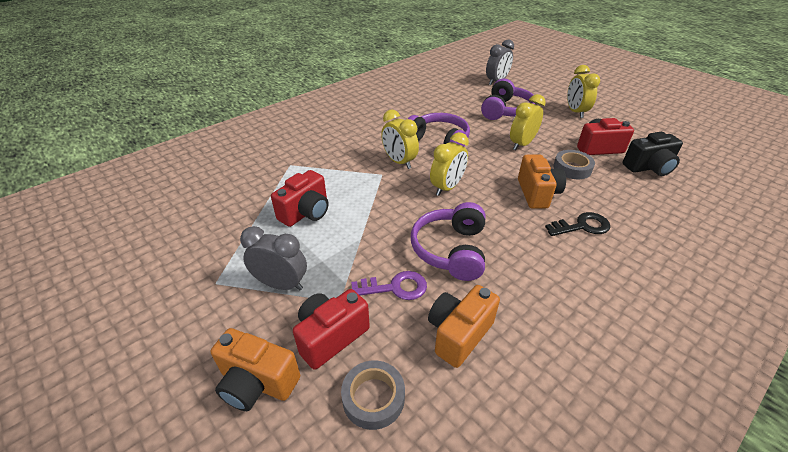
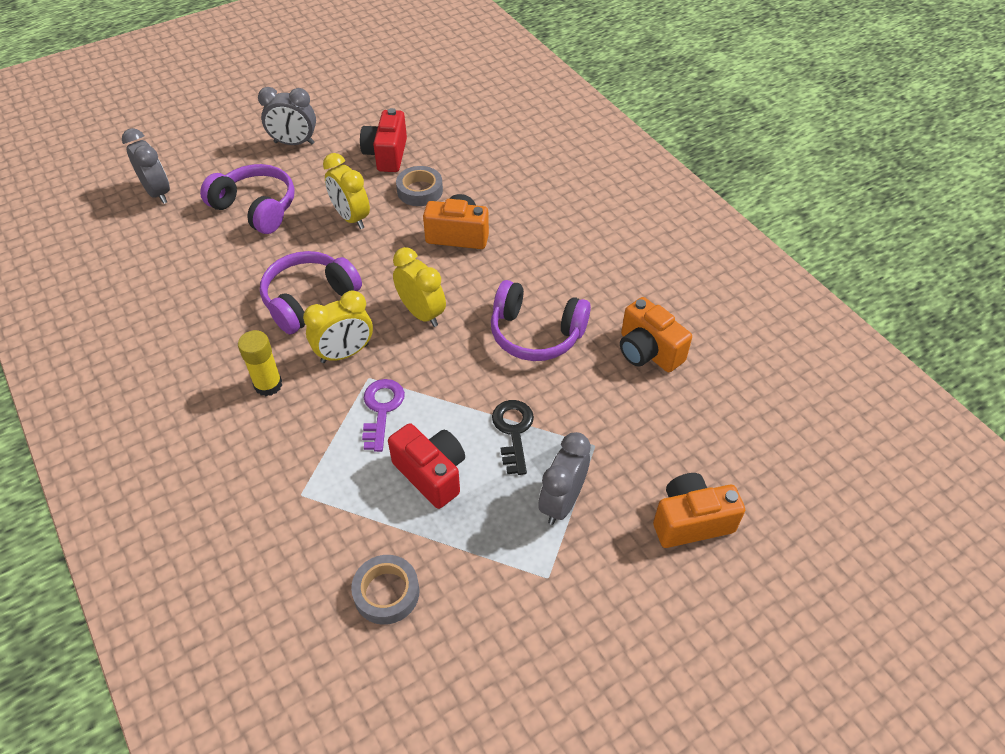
camera: 80 degrees left, 10 degrees up
(257, 383) = (691, 521): orange camera -> orange camera turned 135 degrees counterclockwise
(331, 336) = (641, 455): red camera -> none
(367, 140) = (268, 385): none -> yellow glue stick
(373, 397) = (710, 426): grey tape -> grey tape (386, 593)
(395, 287) = (583, 392): purple key -> purple key (381, 409)
(575, 112) = (294, 143): yellow clock -> grey clock
(582, 226) = (522, 218): black key -> black key (513, 431)
(649, 168) = (439, 132): black camera -> none

